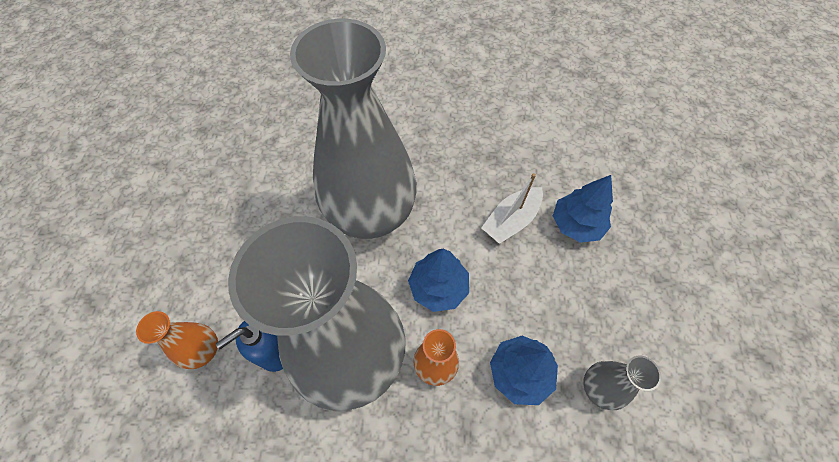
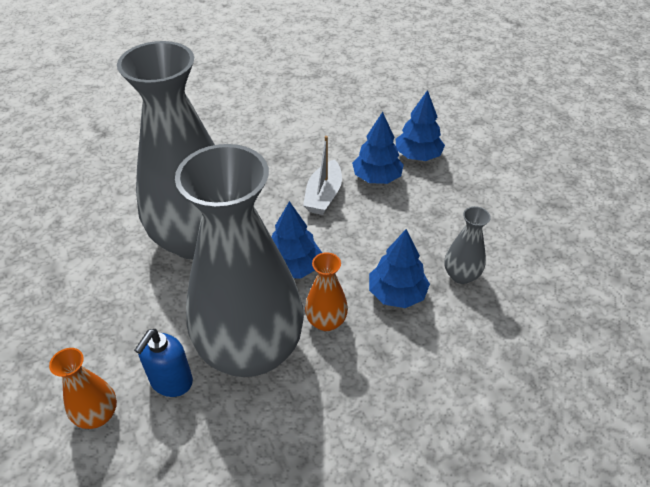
camera: 30 degrees left, 15 degrees down
(635, 217) = (417, 155): none -> blue tree

